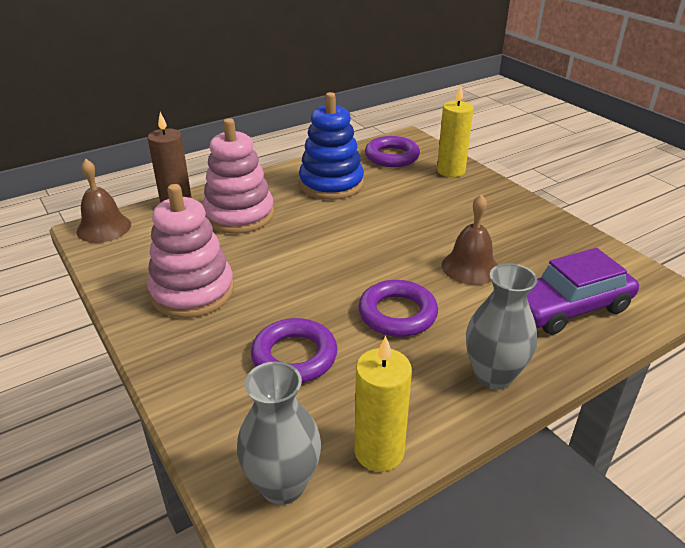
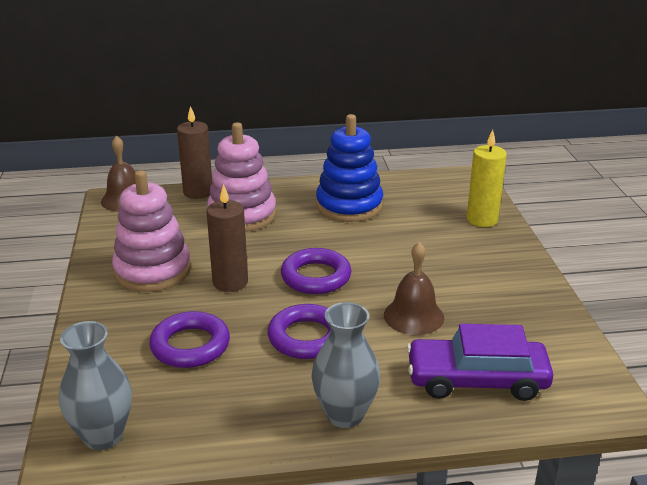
camera: 25 degrees right, 5 degrees down
(281, 282) = (230, 282): none -> brown candle
(379, 451) = (194, 439): yellow candle -> none
(392, 156) = (433, 192): purple ring -> purple ring (316, 277)

